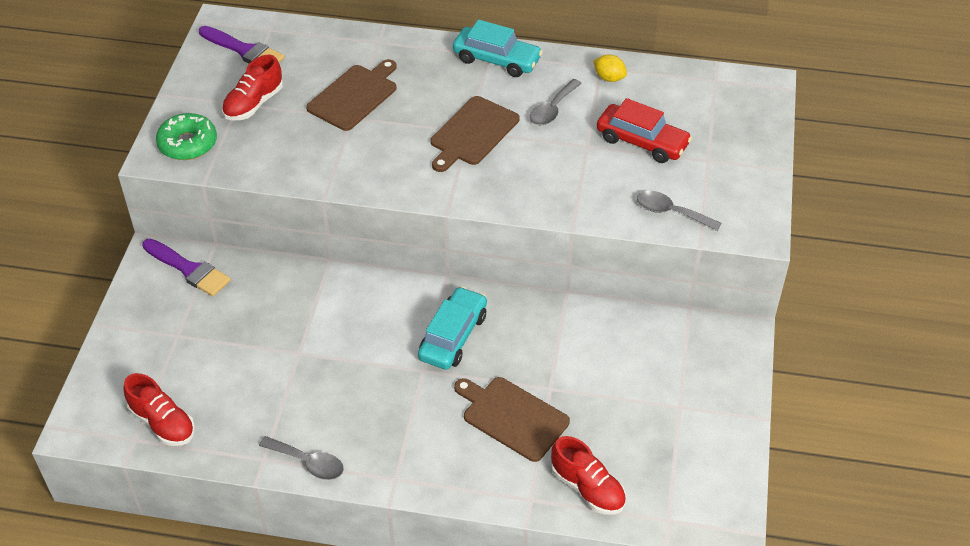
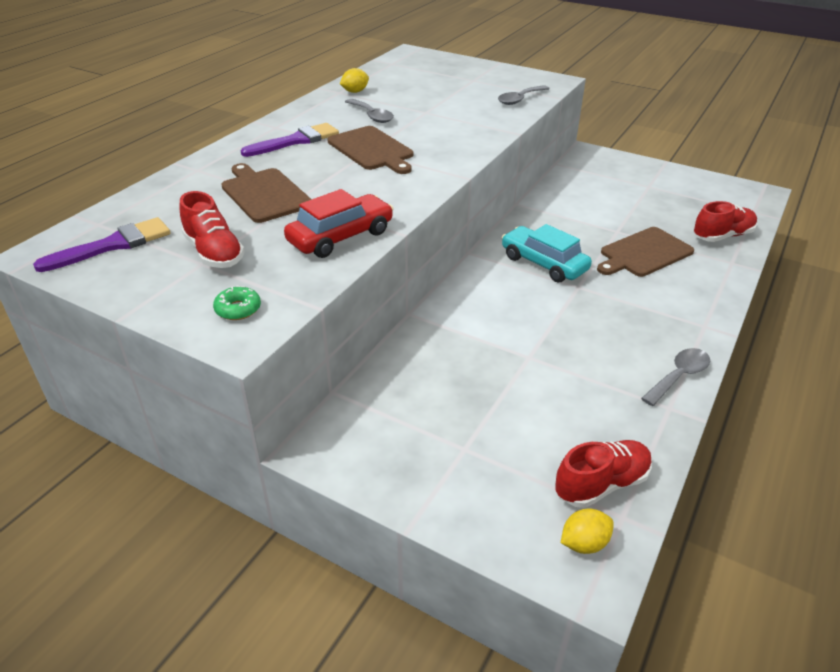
camera: 70 degrees left, 10 degrees down
(105, 420) = (584, 543): none -> yellow lemon
(188, 144) = (238, 309): green donut -> green donut, size x0.57
(189, 269) = (361, 420): purple brush -> purple brush (296, 141)
(496, 60) = (287, 125): turquoise car -> none
(642, 142) = (437, 94): red car -> red car (341, 237)

